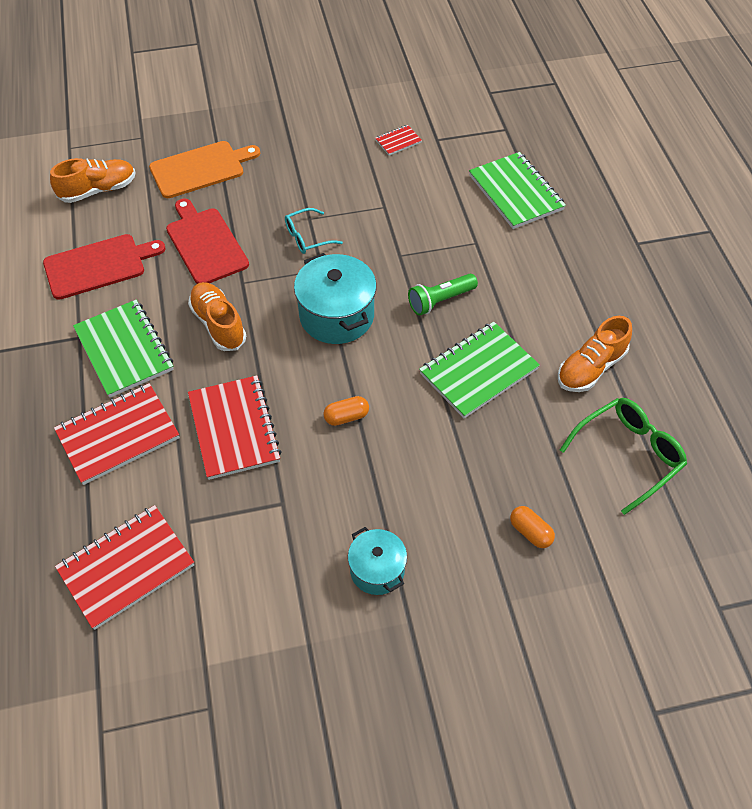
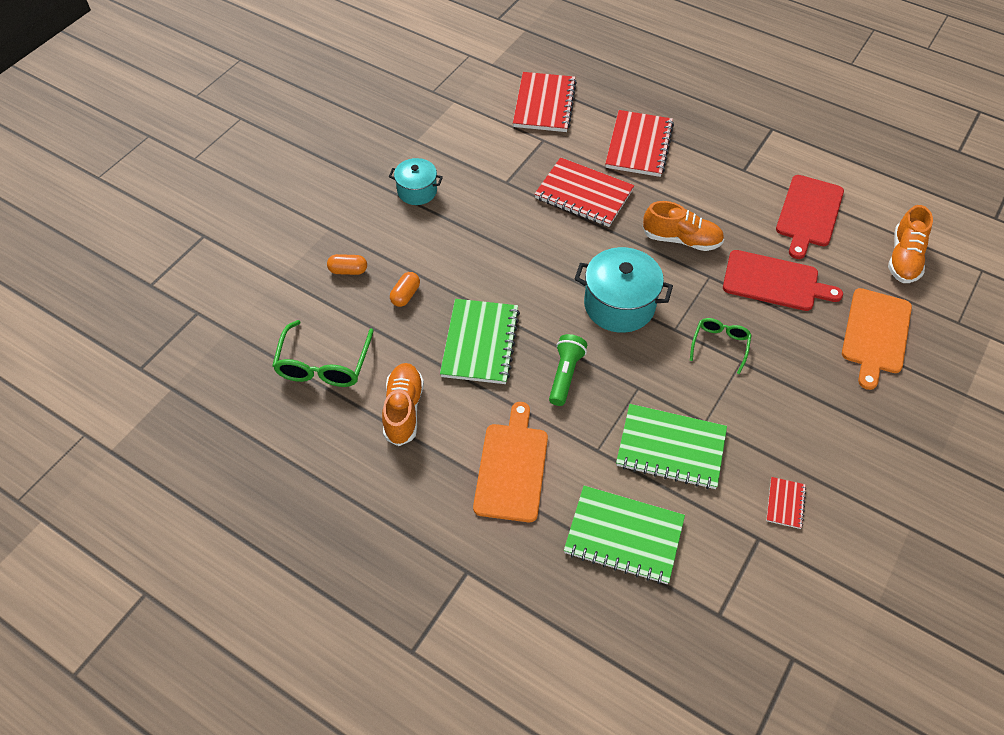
camera: 135 degrees right, 0 degrees up
(124, 350) = (708, 183): green notebook -> green notebook (670, 448)
(307, 237) = (720, 345): turquoise glasses -> green glasses
(346, 417) = (529, 249): orange capsule -> orange capsule (405, 295)
(547, 274) = (511, 467): none -> orange cutting board

